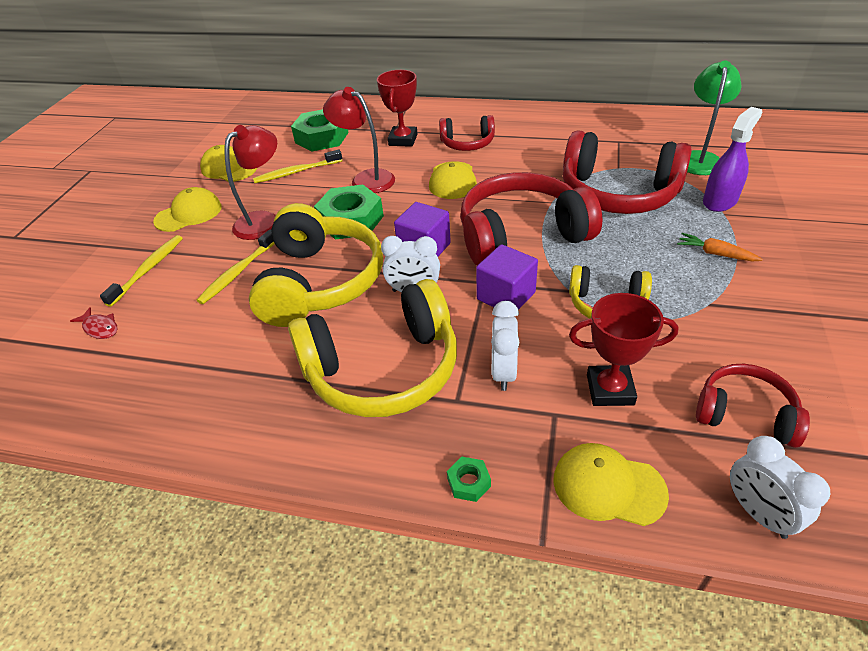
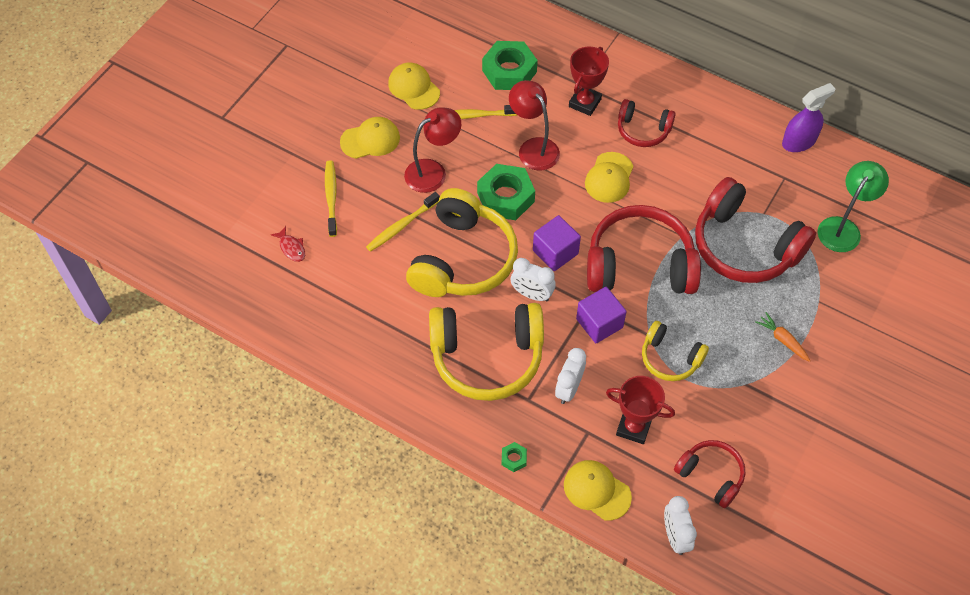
camera: 15 degrees right, 15 degrees up
(148, 269) = (331, 197): yellow toothbrush -> yellow toothbrush turned 45 degrees counterclockwise
(720, 201) = (825, 285): purple spray bottle -> purple spray bottle (799, 141)

